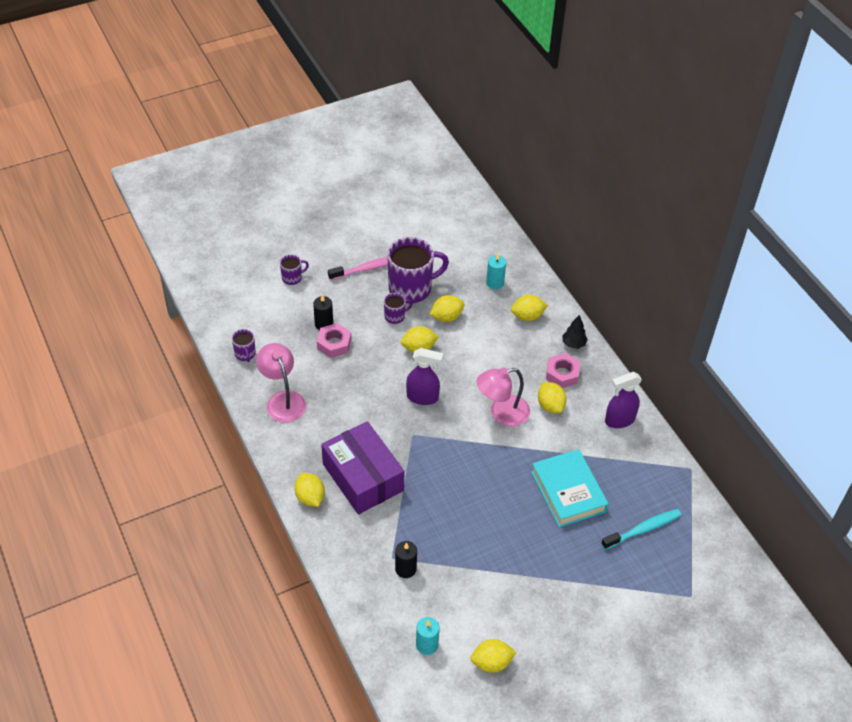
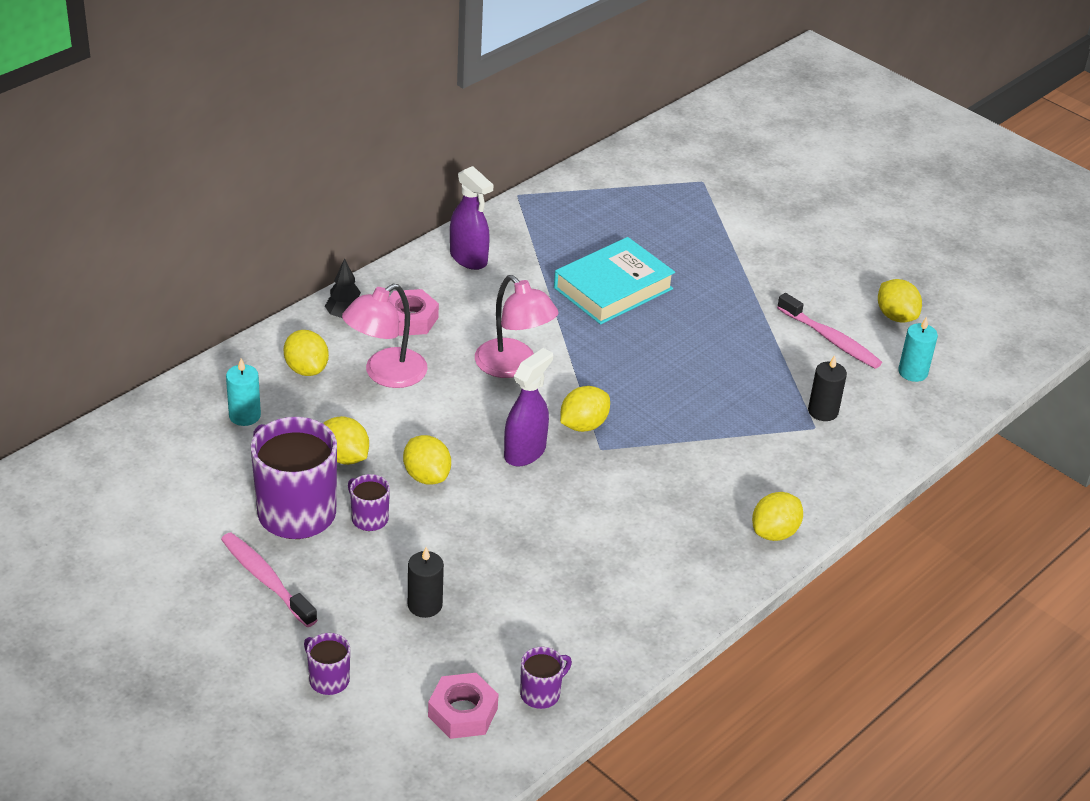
camera: 110 degrees left, 10 degrees down
(283, 400) = (614, 613): pink lamp -> pink lamp (386, 374)
(334, 344) = (463, 580): pink nut -> pink nut (462, 712)
(363, 477) = (706, 484): purple box -> none
(422, 397) = (525, 452): purple spray bottle -> purple spray bottle turned 45 degrees clockwise
(477, 606) = (831, 339): none -> pink toothbrush
(550, 405) = (475, 322): yellow lemon -> yellow lemon (583, 425)
(643, 529) = (633, 223): turquoise toothbrush -> none

